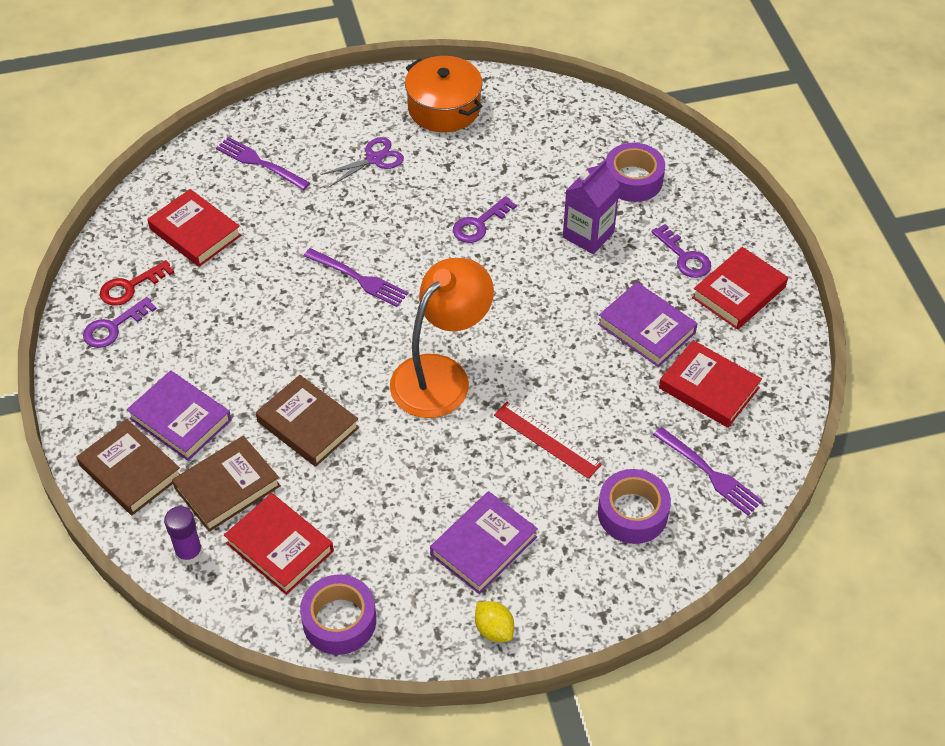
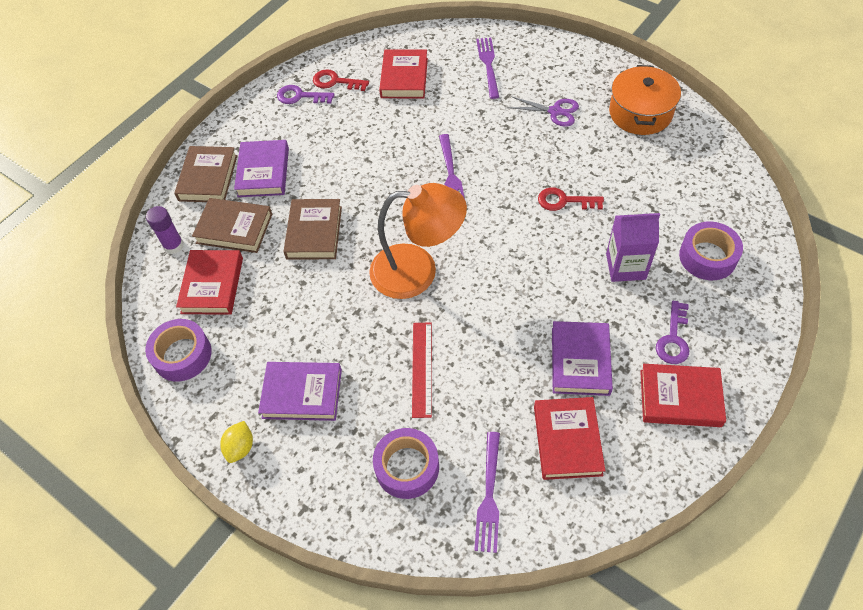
camera: 55 degrees right, 5 degrees up
(479, 224) = (564, 201): purple key -> red key

